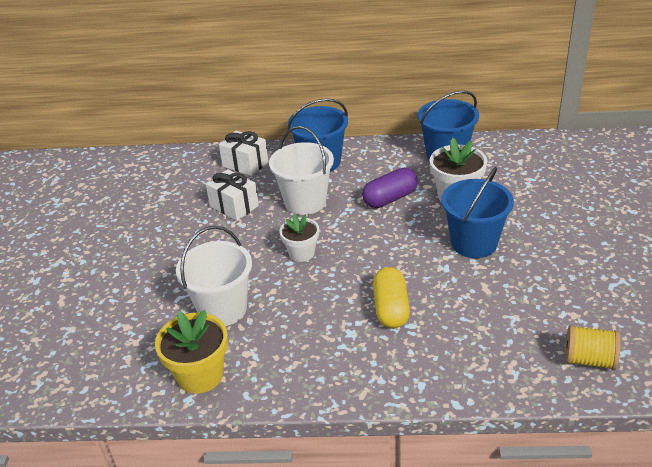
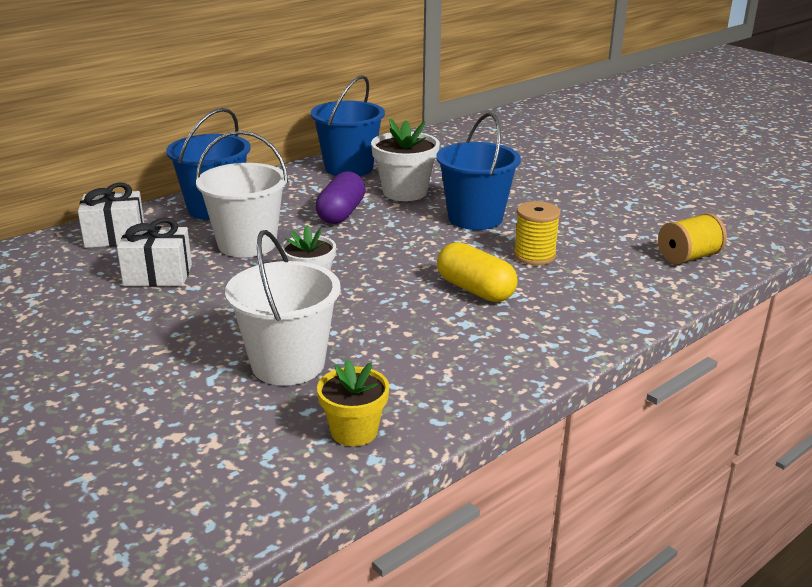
camera: 45 degrees left, 10 degrees down
(200, 375) = (354, 431): yellow flower pot -> yellow flower pot, size x0.66
(469, 299) = (534, 256): none -> yellow spool

